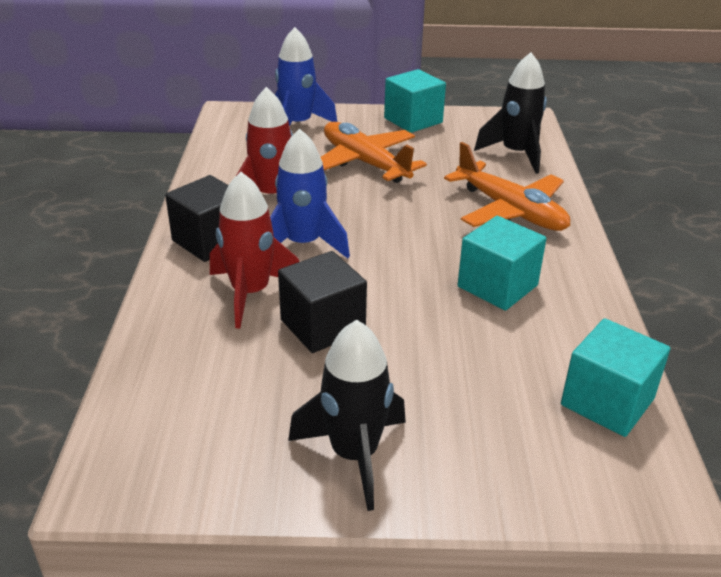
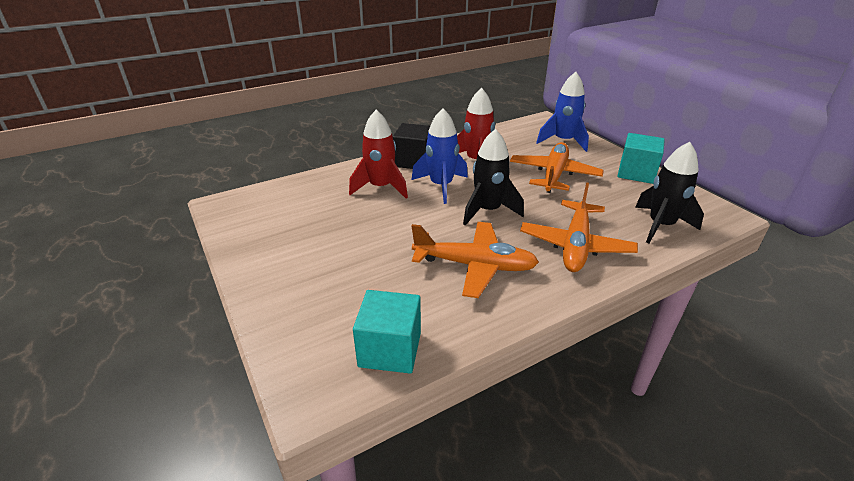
camera: 60 degrees right, 0 degrees up
(322, 326) = (373, 217): black cube -> none
(354, 454) = (276, 262): black rocket -> black rocket (488, 211)
(497, 286) = (475, 266): turquoise cube -> orange plane

